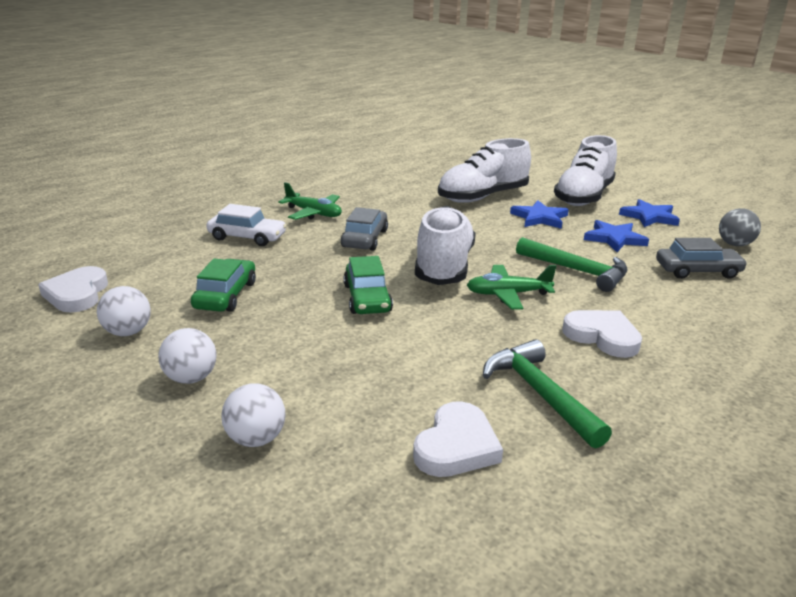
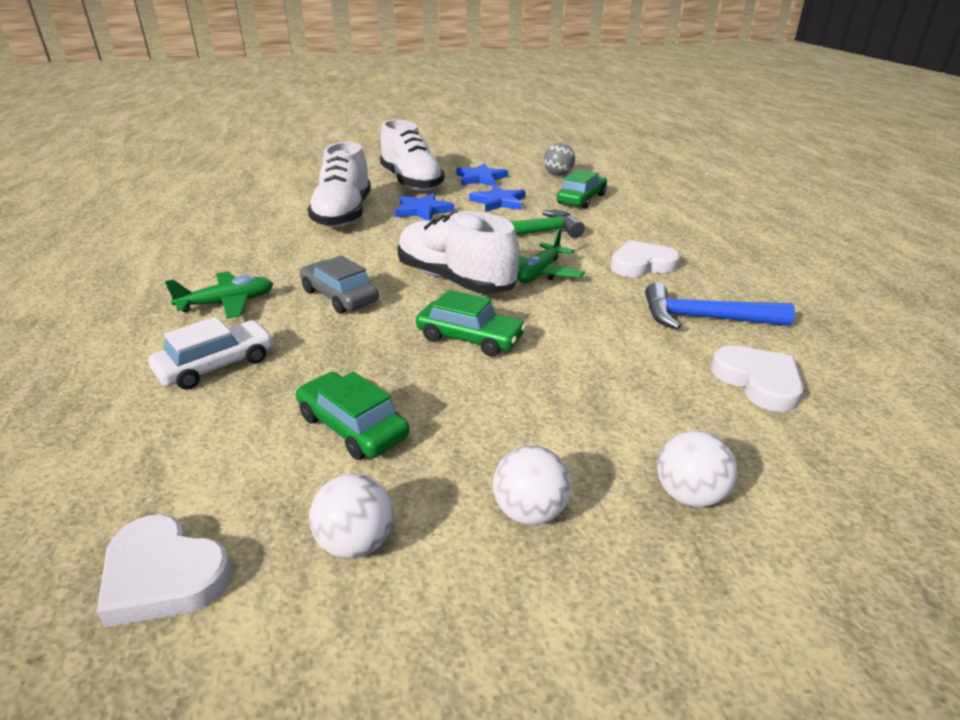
camera: 55 degrees left, 5 degrees up
(540, 394) = (704, 318): green hammer -> blue hammer
(697, 271) = (581, 199): grey car -> green car

